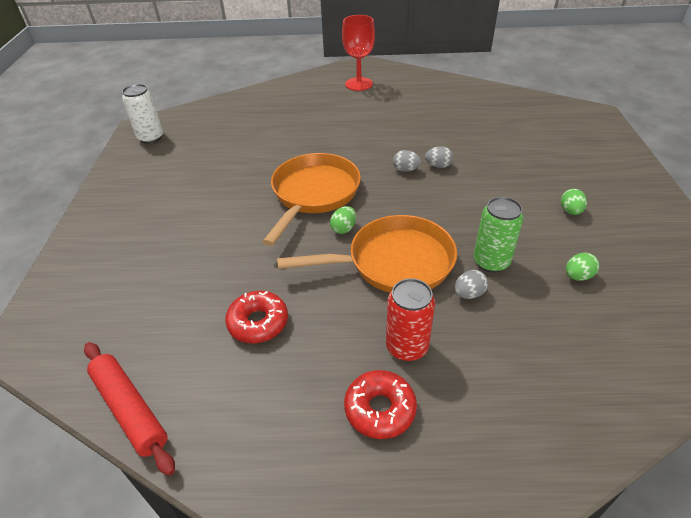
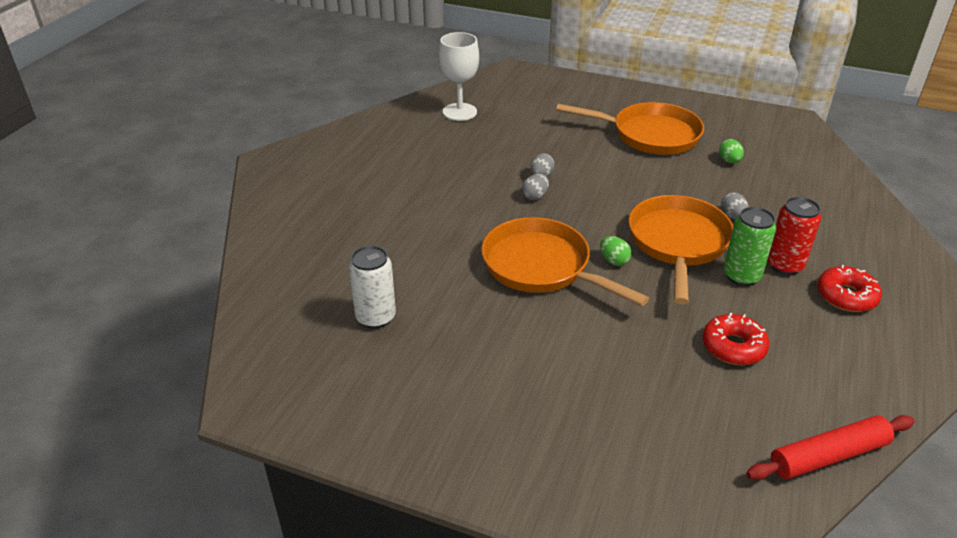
camera: 70 degrees left, 5 degrees down
(151, 138) = (295, 394): white can -> white can (375, 317)
(359, 84) = (321, 177): red goblet -> none
(491, 262) = (698, 193): green can -> green can (741, 276)
(495, 108) = (459, 112): none -> white goblet
(570, 211) = (649, 135): green egg -> orange pan

